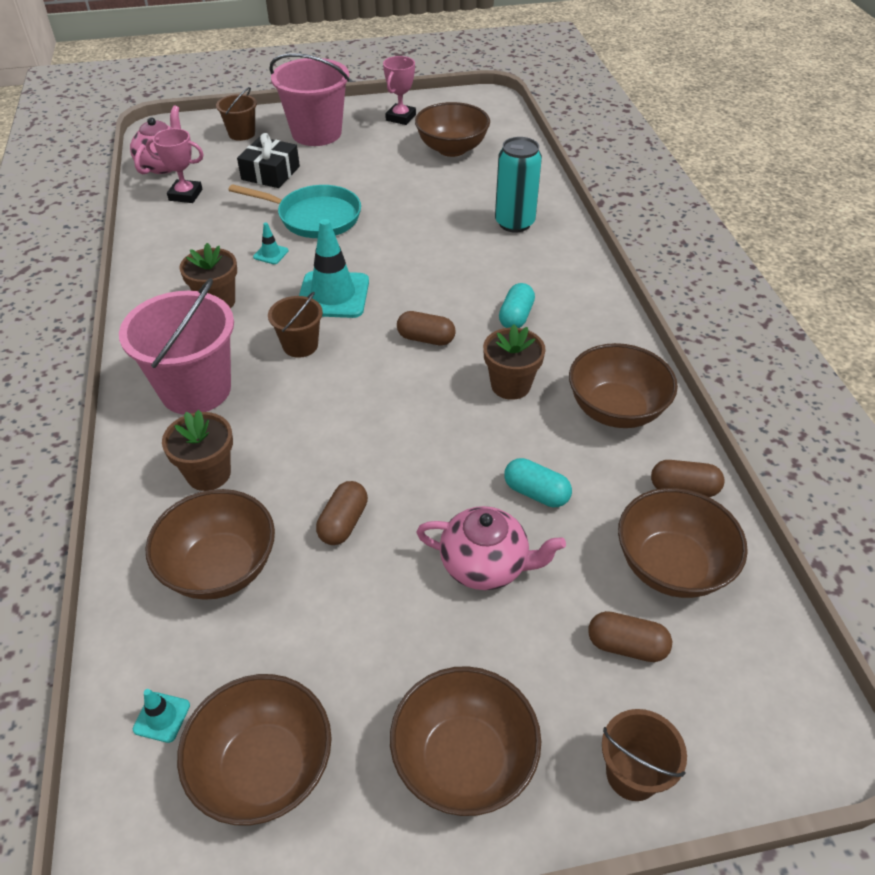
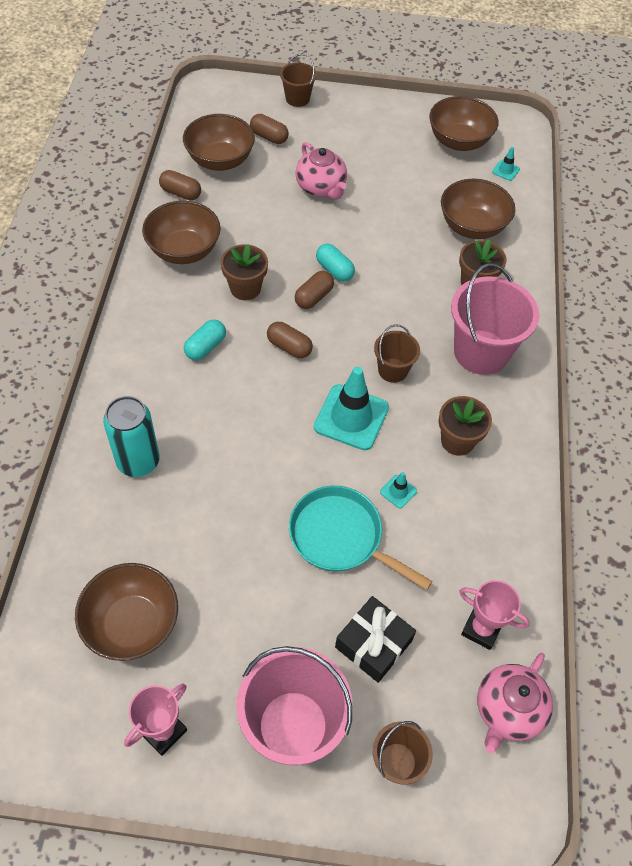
camera: 165 degrees left, 10 degrees up
(343, 522) = (395, 231): brown capsule -> brown capsule (314, 297)
(463, 760) = (368, 121): brown bowl -> none
(485, 565) = (321, 188): pink teapot -> pink teapot turned 150 degrees counterclockwise
(536, 493) = (271, 215): turquoise capsule -> turquoise capsule (334, 270)

